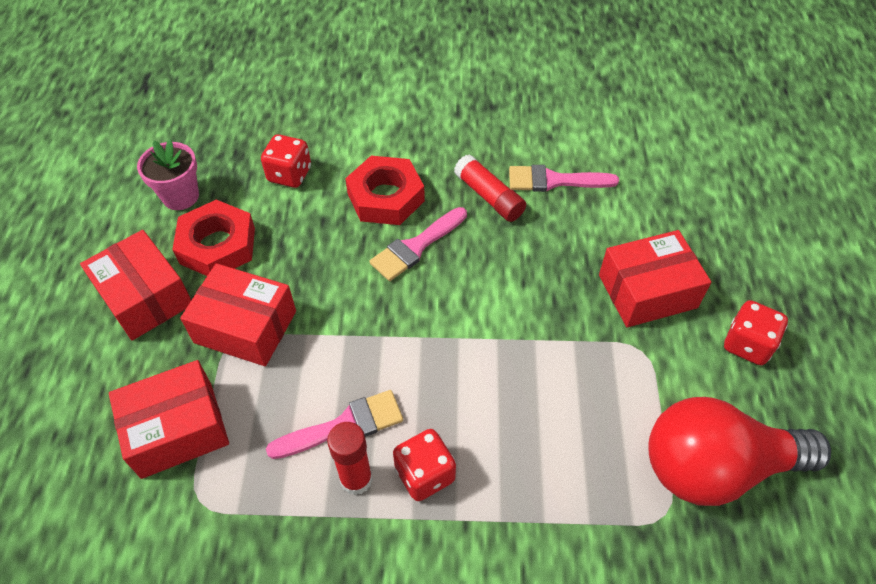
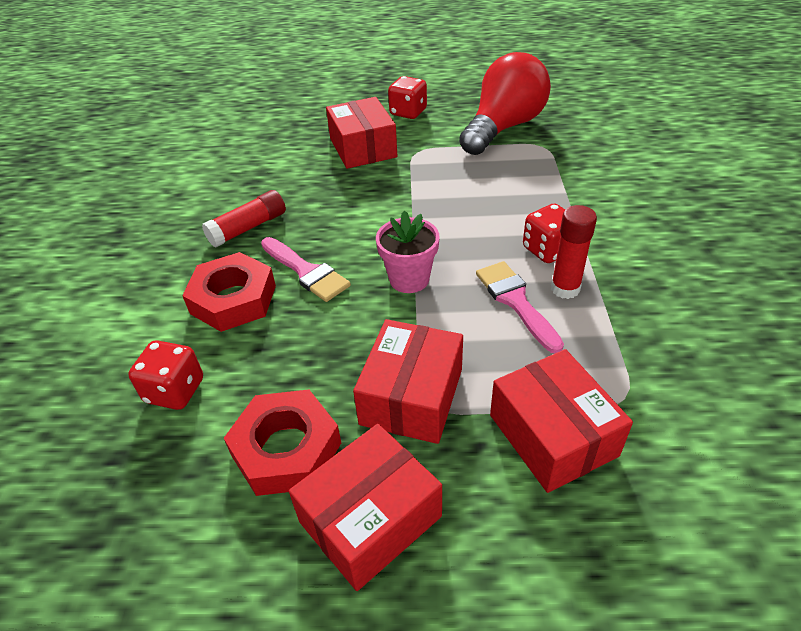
camera: 90 degrees left, 10 degrees down
(180, 196) = (185, 517): pink flower pot -> pink flower pot (409, 279)
(554, 180) = (236, 191): pink brush -> none
(715, 467) = (503, 127): red light bulb -> red light bulb turned 135 degrees counterclockwise

